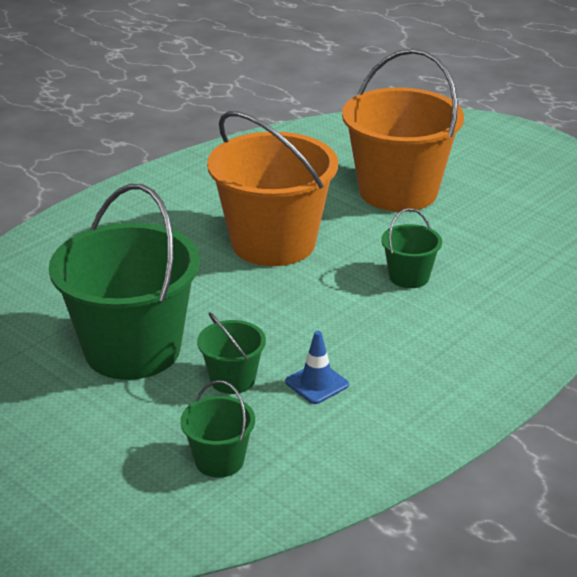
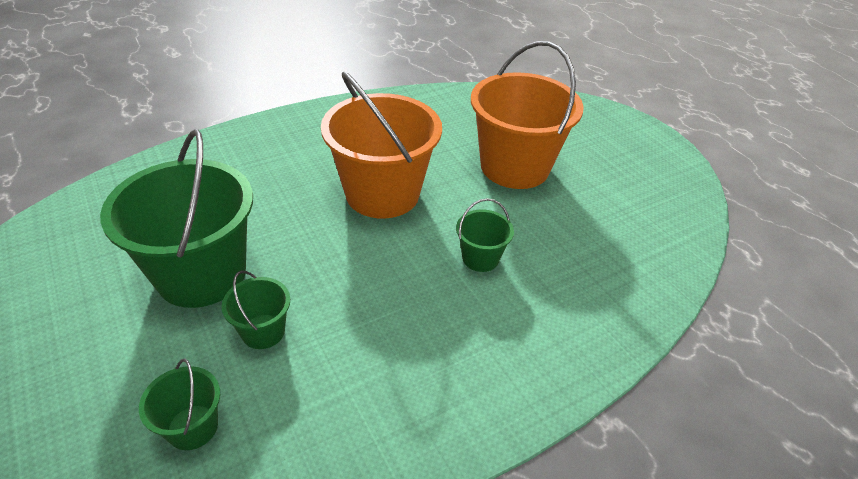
camera: 15 degrees right, 10 degrees up
(317, 383) = (334, 358): blue traffic cone -> none

